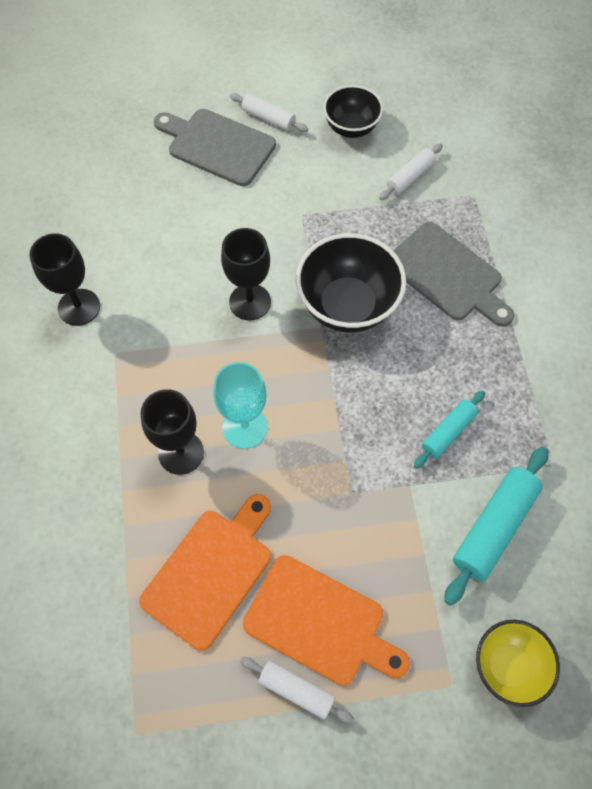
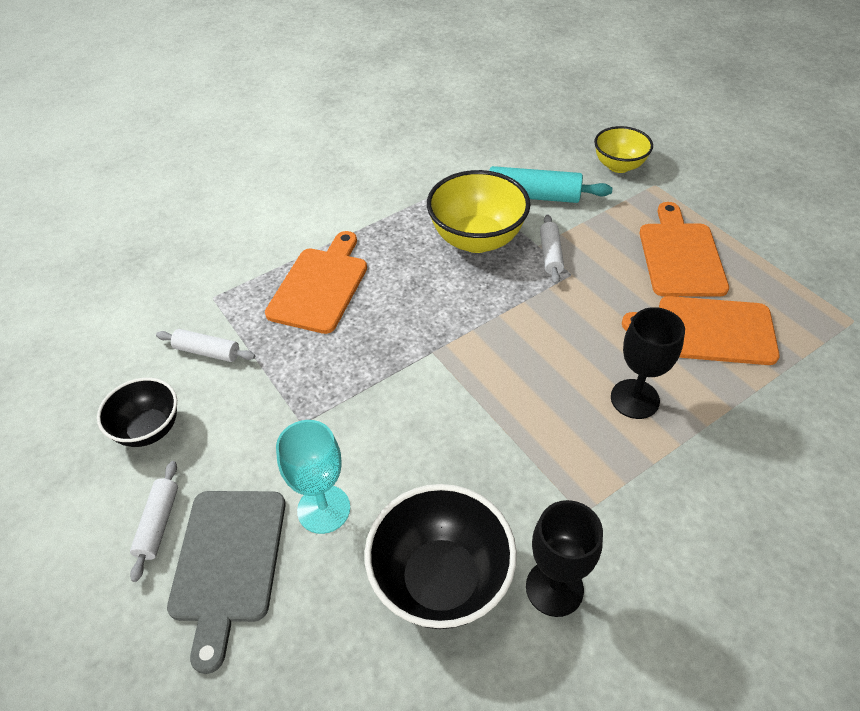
camera: 115 degrees left, 15 degrees down
(245, 427) = (573, 363): turquoise goblet -> turquoise goblet (323, 509)
(250, 302) = (440, 420): black goblet -> none
(296, 690) = (734, 250): white rolling pin -> white rolling pin (550, 254)
(347, 306) = (396, 342): black bowl -> black bowl (441, 580)
(447, 275) = (320, 286): grey cutting board -> orange cutting board
(448, 432) = (477, 239): turquoise rolling pin -> yellow bowl

